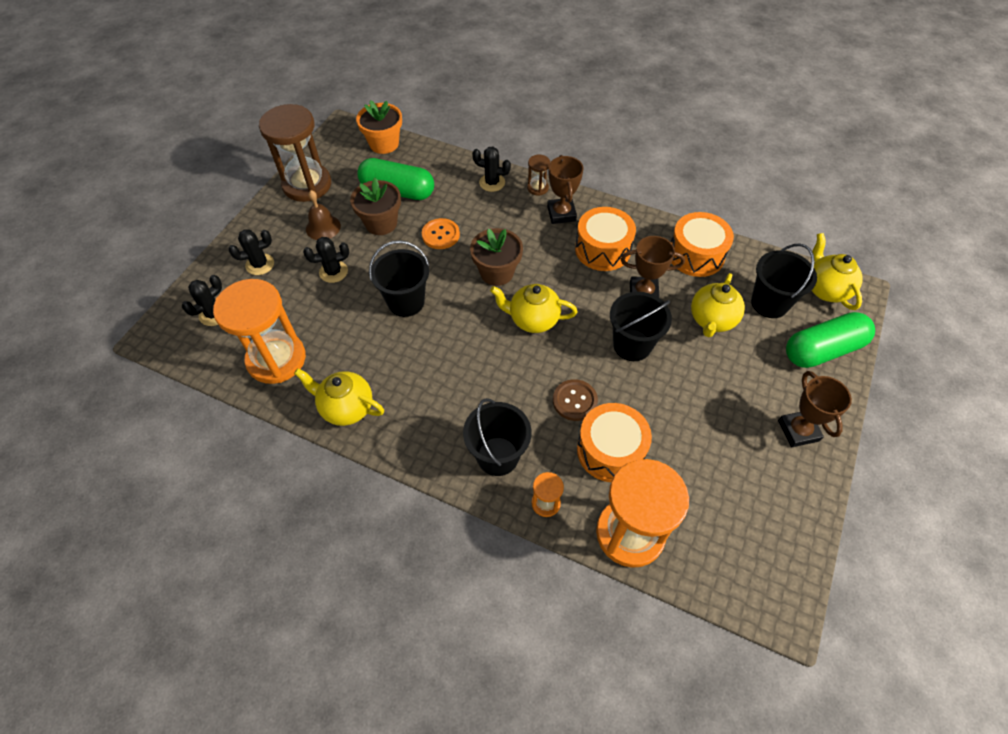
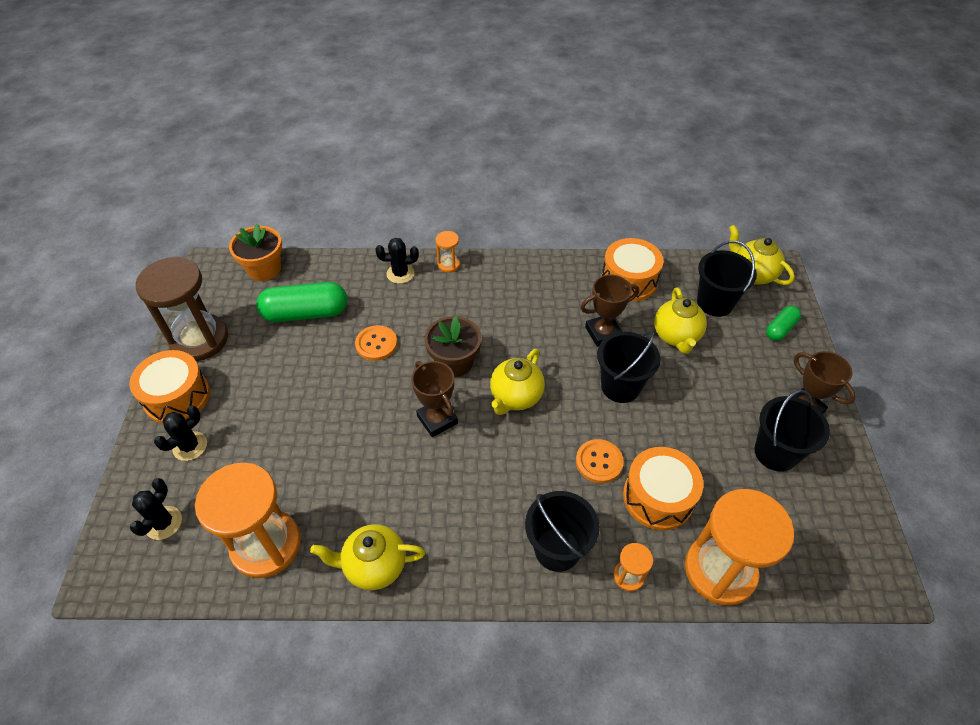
camera: 25 degrees left, 5 degrees down
(323, 227) = (243, 379): brown bell -> none
(333, 272) = (280, 424): black cactus -> none
(381, 223) = (306, 353): brown flower pot -> none
(406, 302) = (377, 427): black bucket -> black bucket (775, 453)
(533, 320) = (515, 397): yellow teapot -> yellow teapot turned 45 degrees counterclockwise
(537, 188) = (448, 264): brown hourglass -> orange hourglass
(561, 214) = (485, 282): brown trophy -> brown trophy (437, 419)
(575, 401) = (599, 462): brown button -> orange button
(602, 249) = (543, 304): orange drum -> orange drum (177, 397)
(822, 350) = (780, 329): green capsule -> green capsule, size x0.54

